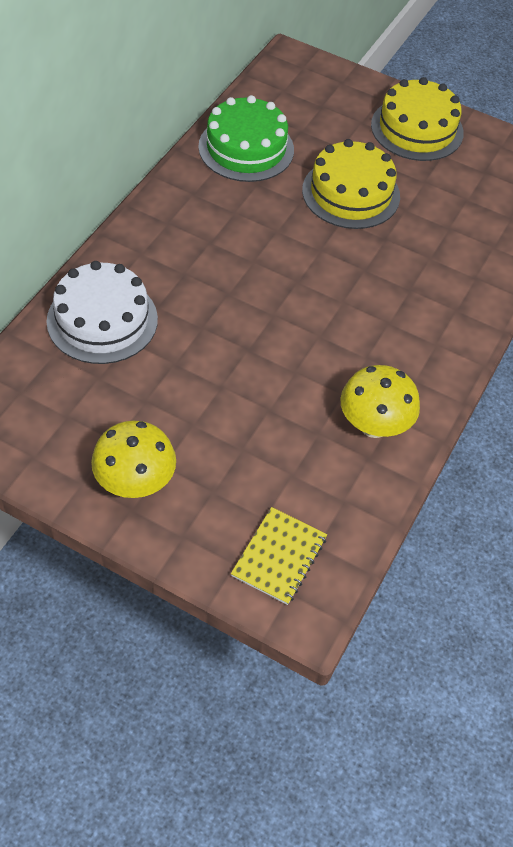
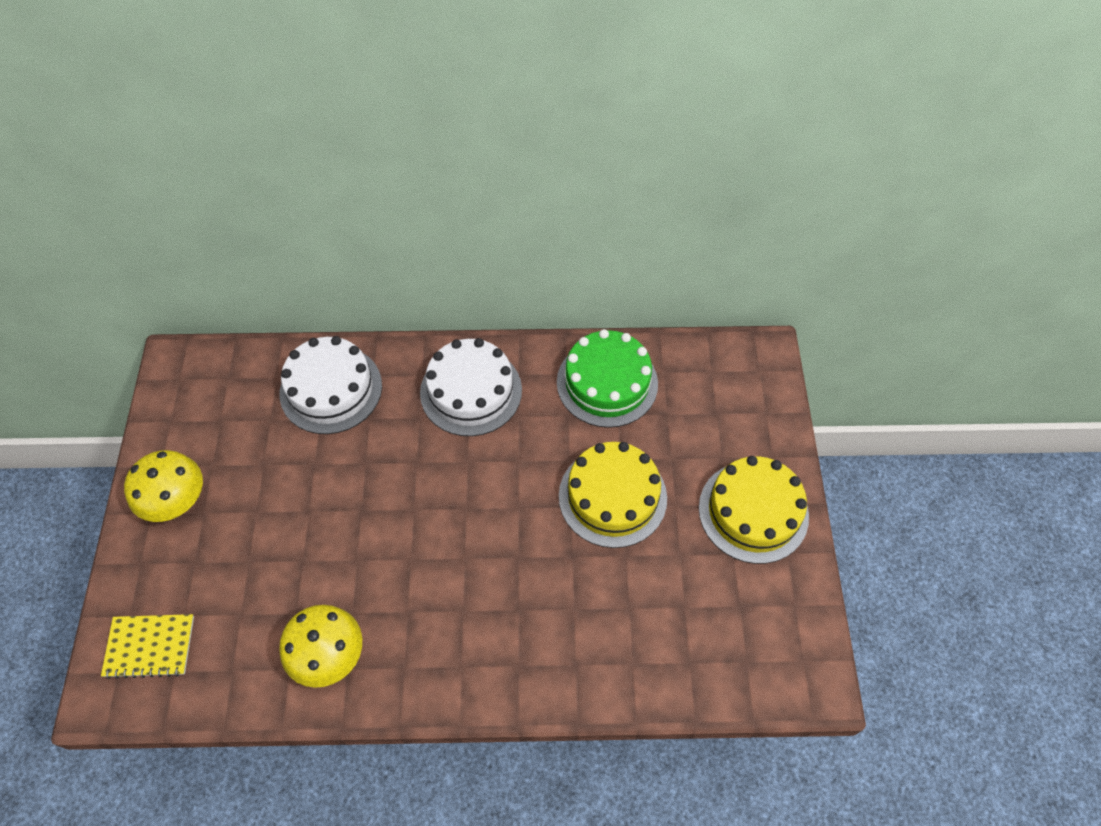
camera: 65 degrees right, 5 degrees up
(185, 229) = (471, 391): none -> white cake

